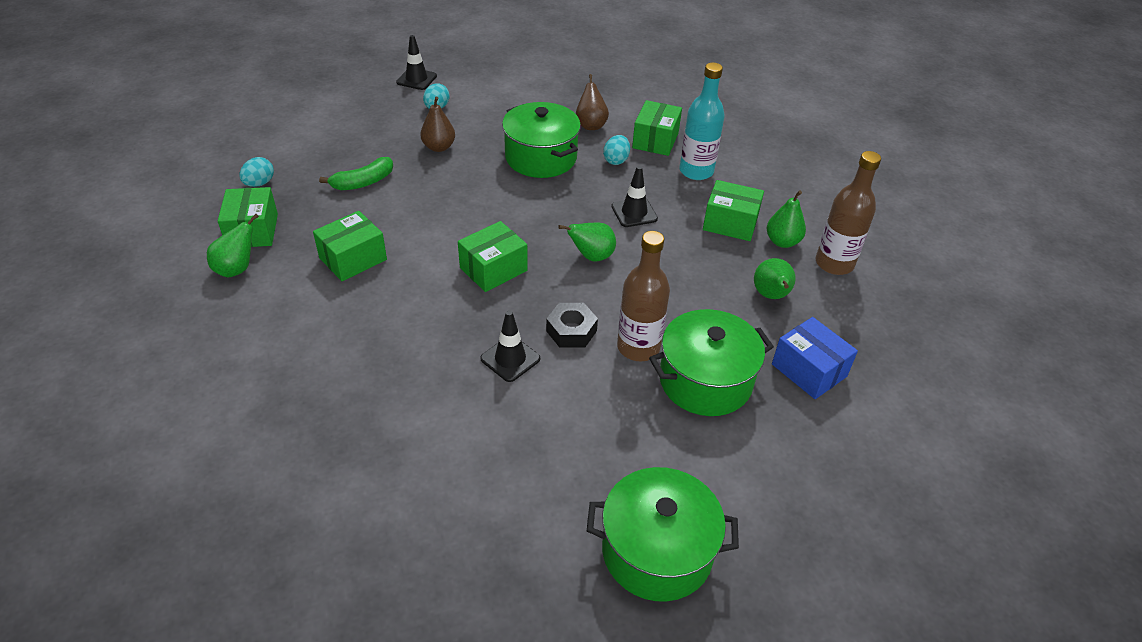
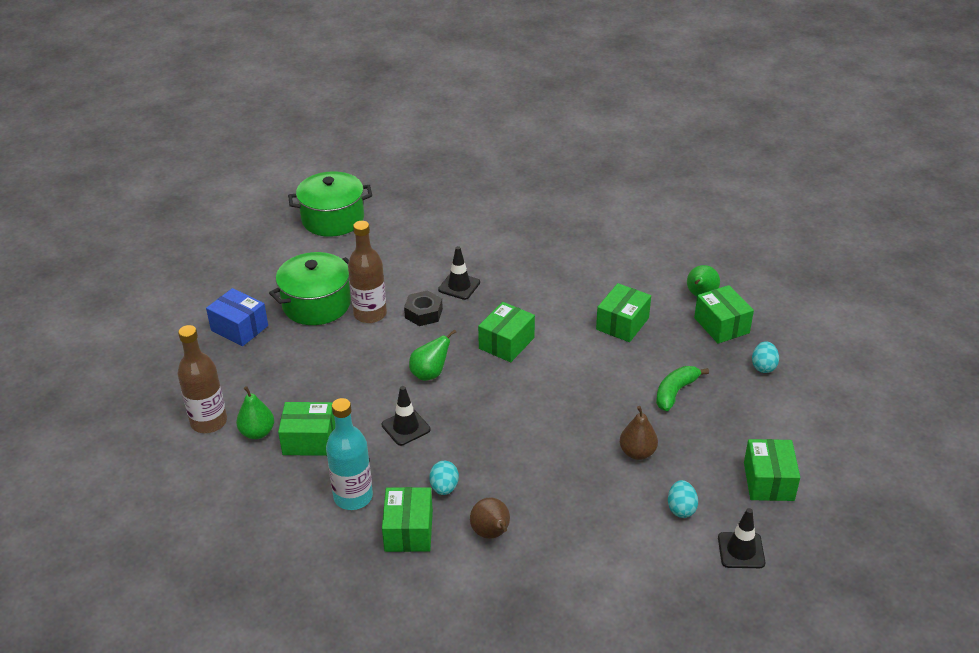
camera: 165 degrees right, 5 degrees down
(354, 108) = (768, 481): none -> green box
(541, 157) = (525, 469): green pot -> none
(771, 295) = (268, 378): green pear -> none

